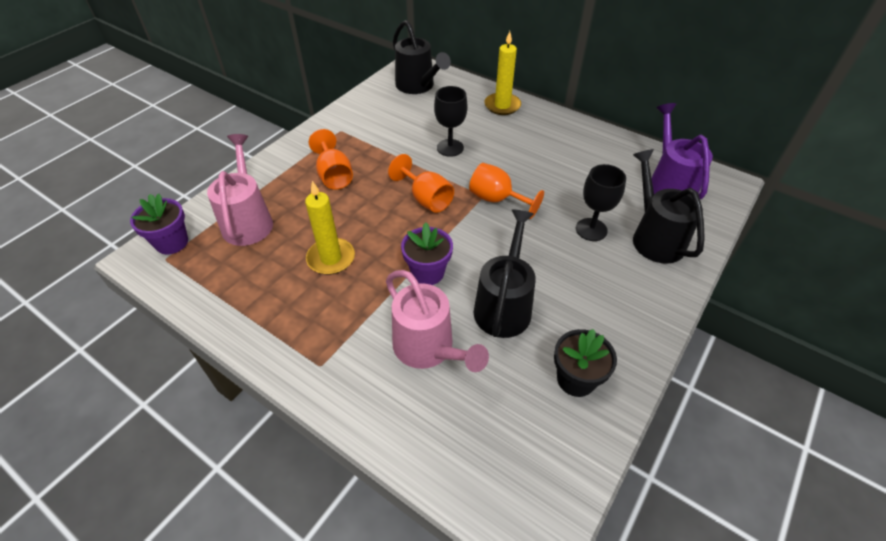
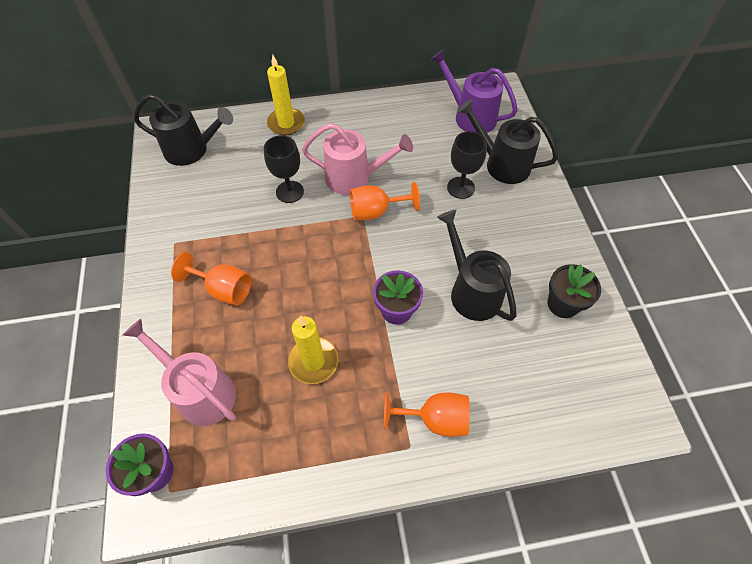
camera: 45 degrees left, 10 degrees up
(426, 199) = (325, 251): orange goblet -> orange goblet (435, 419)
(429, 349) = (463, 365): pink watering can -> pink watering can (354, 178)

